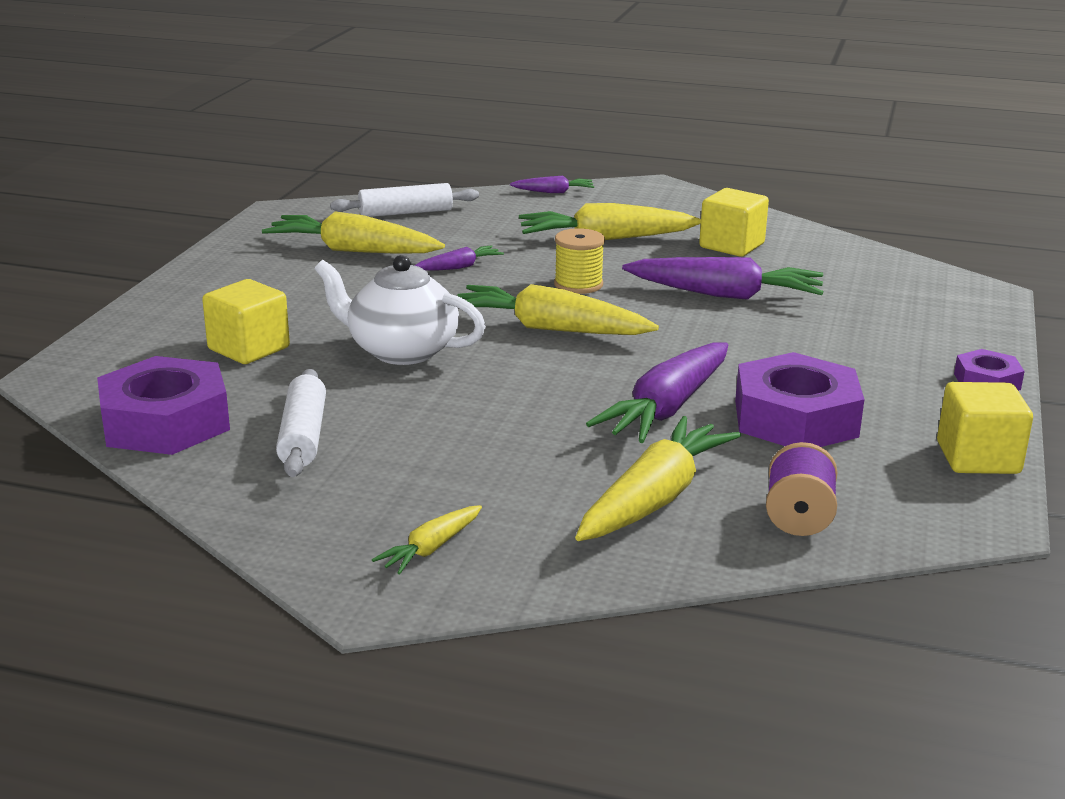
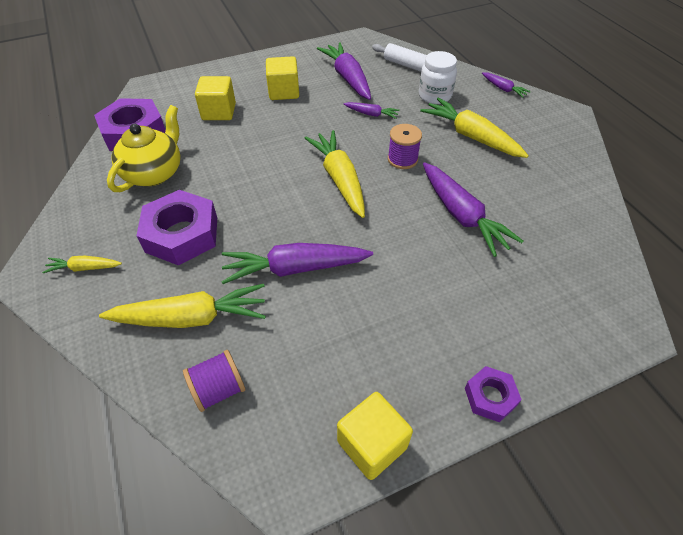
camera: 50 degrees right, 25 degrees up
(303, 436) = (154, 173): white rolling pin -> yellow teapot
(353, 251) = (347, 78): yellow carrot -> purple carrot
(401, 351) = (262, 150): white teapot -> none
(494, 225) = (434, 96): none -> white jar
(578, 284) = (402, 159): yellow spool -> purple spool
(731, 246) = (532, 182): yellow cube -> yellow cube (284, 92)
(795, 418) = (337, 327): purple nut -> purple nut (182, 234)

